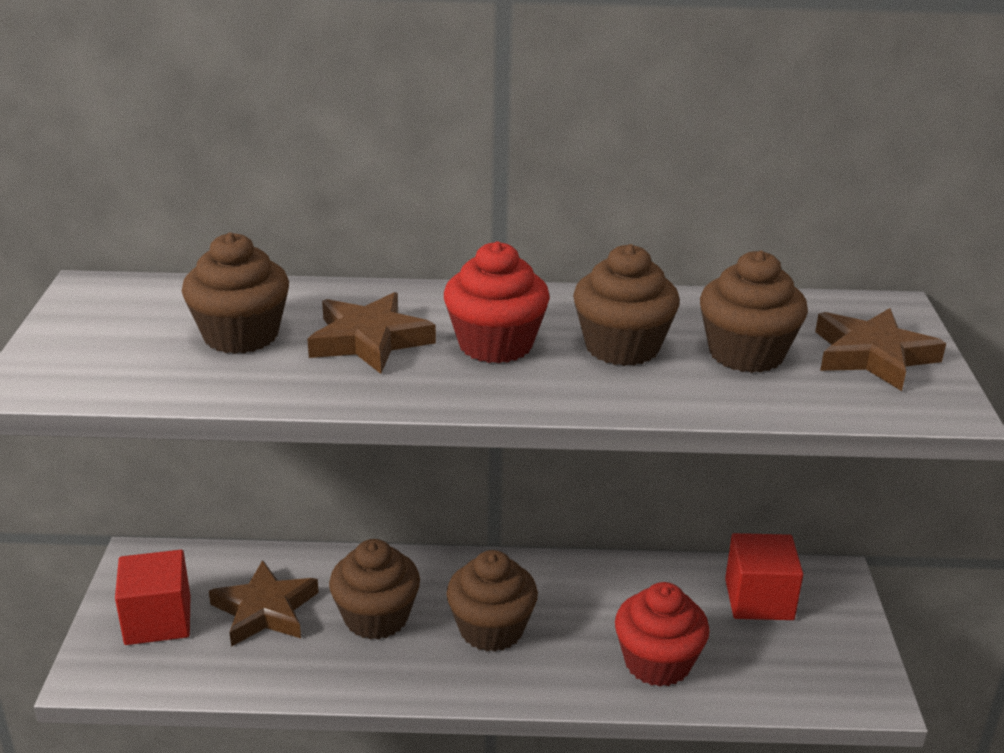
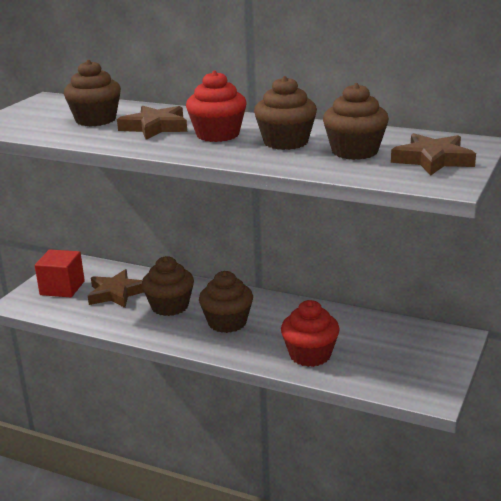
camera: 25 degrees right, 5 degrees down
(759, 599) = (398, 338): red cube -> none

